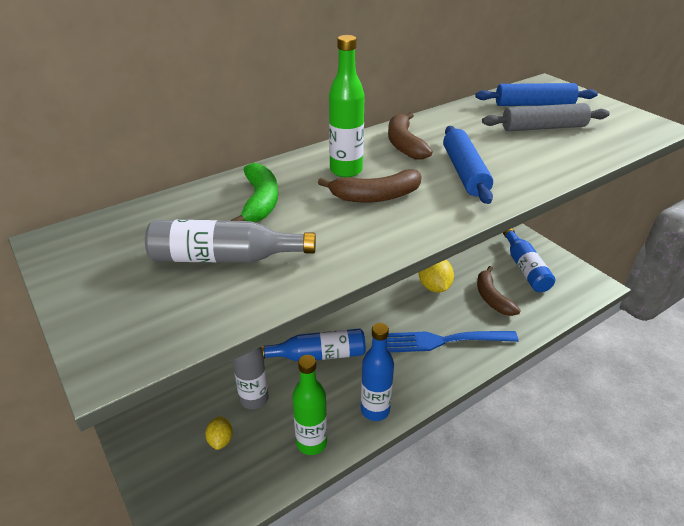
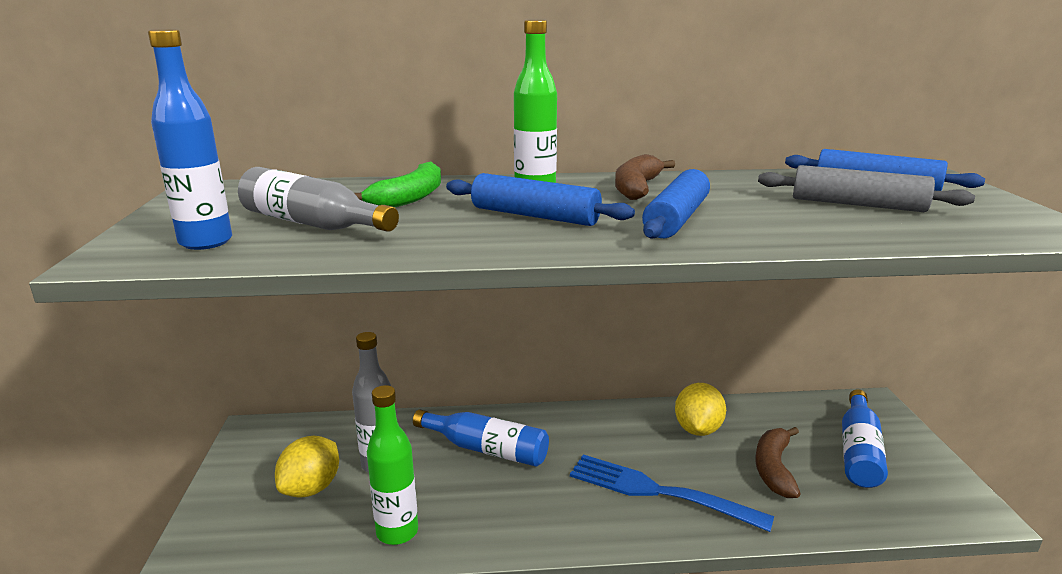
camera: 30 degrees right, 15 degrees down
(220, 440) = (311, 488): yellow lemon -> yellow lemon, size x1.71
(375, 196) = (535, 216): brown banana -> blue rolling pin
(375, 410) = (500, 530): blue bottle -> blue bottle (206, 242)

